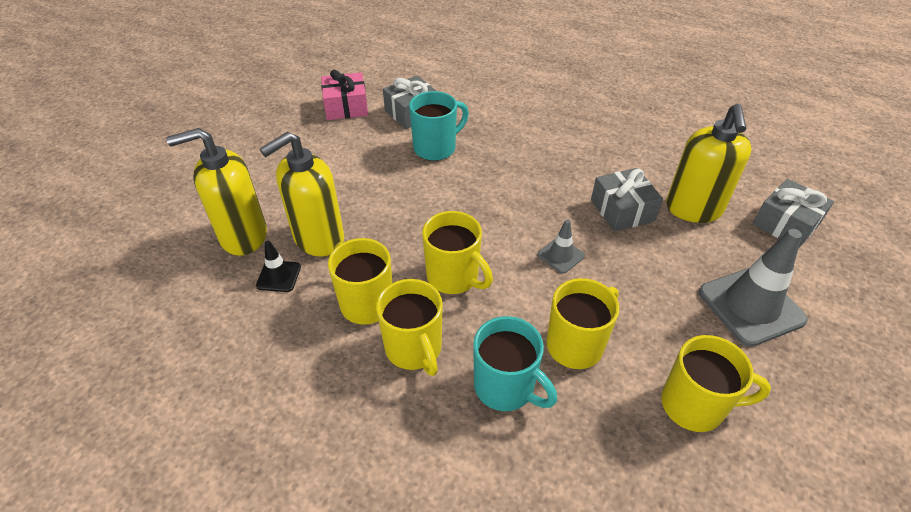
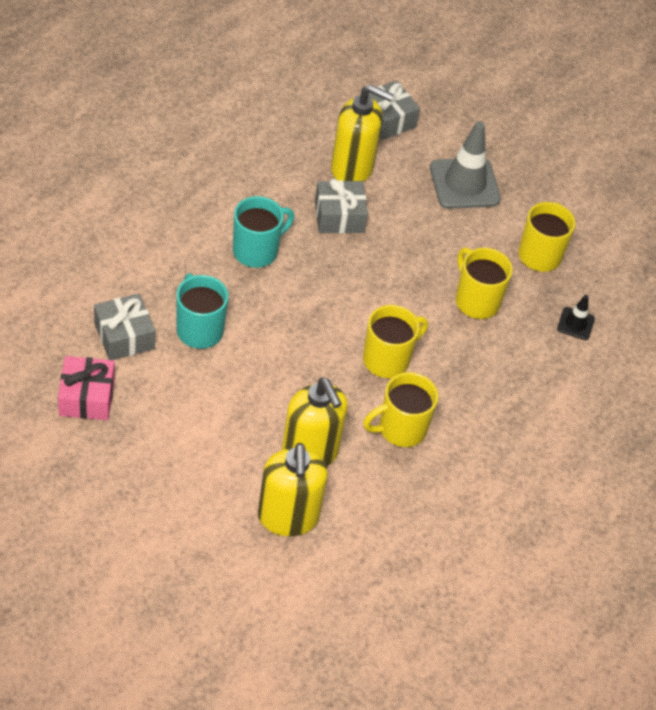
camera: 85 degrees left, 5 degrees up
(279, 276) = (352, 491): black traffic cone -> black traffic cone (575, 324)
(414, 349) = (457, 404): yellow mug -> none
(506, 387) = (504, 355): turquoise mug -> turquoise mug (257, 251)
(561, 255) = (382, 278): grey traffic cone -> none

